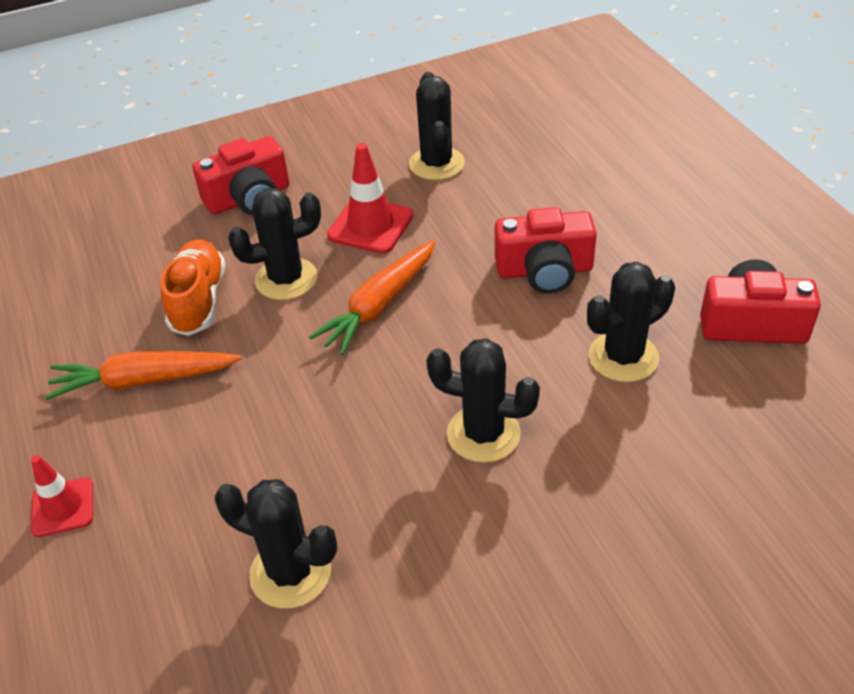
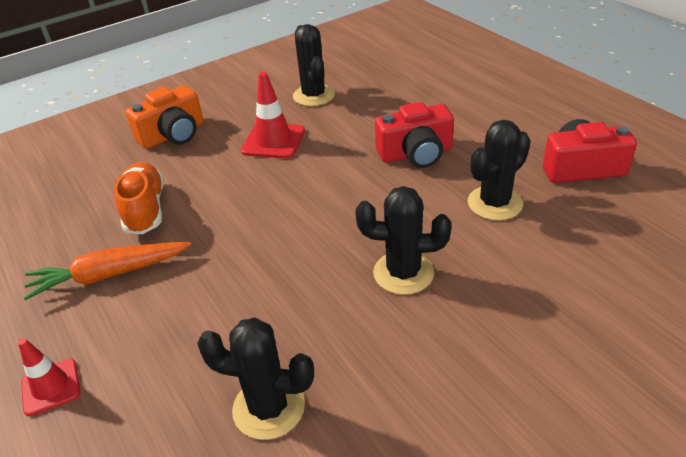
camera: 10 degrees left, 5 degrees down
(249, 198) = (173, 135): red camera -> orange camera
(286, 279) = (215, 185): black cactus -> none
(379, 306) = (294, 194): orange carrot -> none

